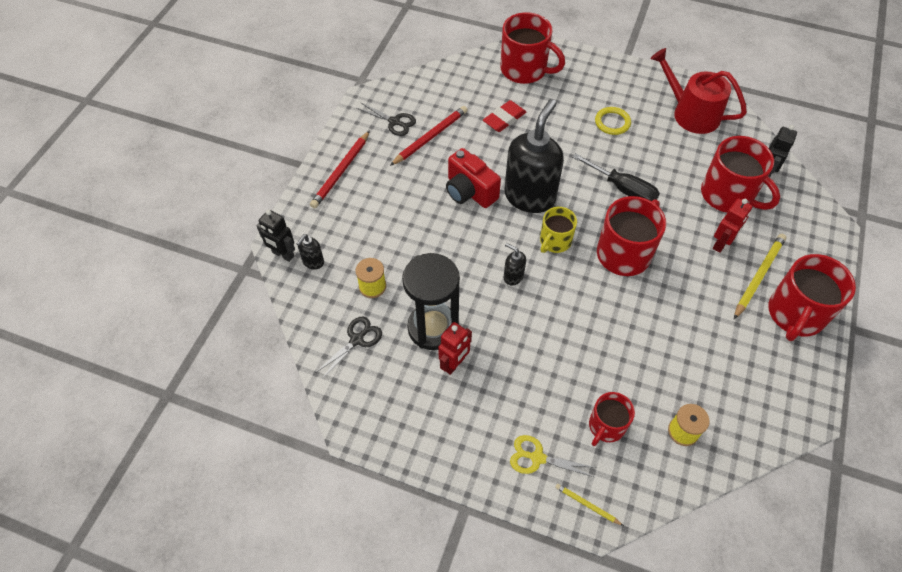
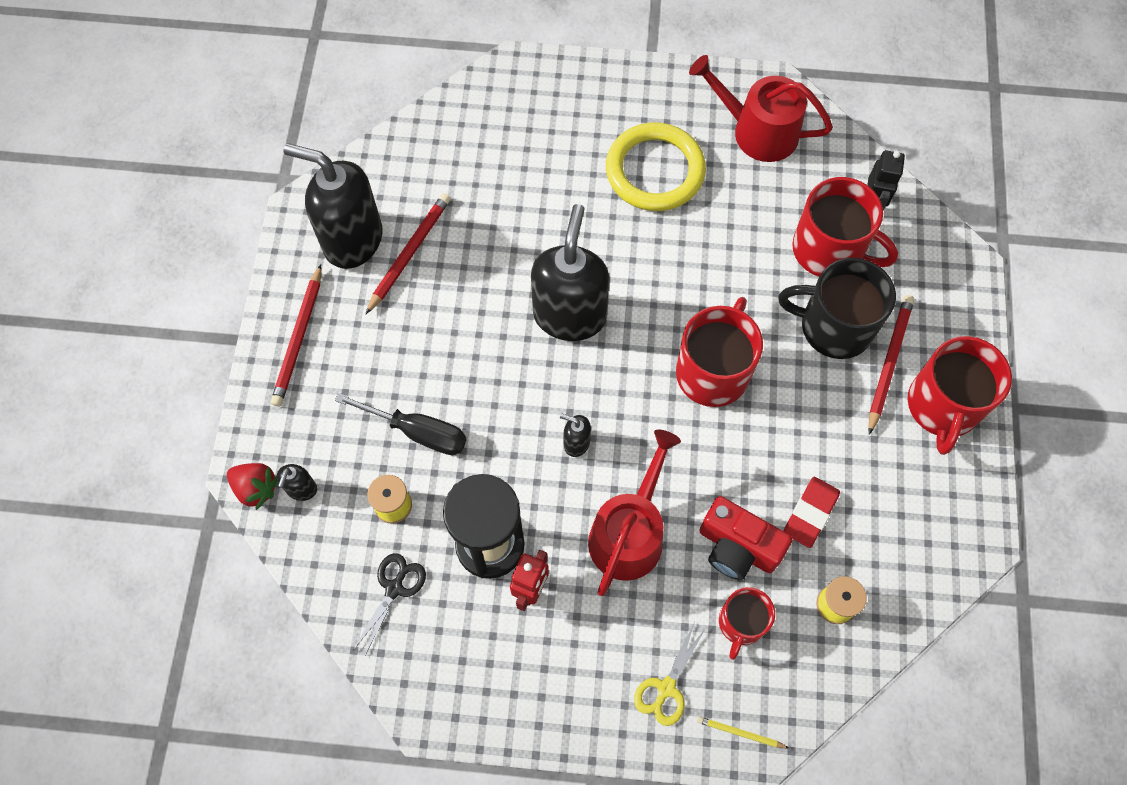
camera: 15 degrees left, 10 degrees up
(283, 254) = (256, 488): black robot -> red strawberry
(394, 122) = (352, 240): black scissors -> black soap dispenser
(469, 191) = (486, 327): red camera -> red camera (737, 547)
(504, 119) = (505, 199): red eraser -> red eraser (810, 513)
(524, 70) = (514, 110): red mug -> none
(536, 344) = (629, 533): none -> red watering can
(537, 458) = (666, 688): yellow scissors -> yellow scissors turned 60 degrees counterclockwise
(555, 241) = (618, 376): yellow mug -> none
(612, 122) = (655, 171): yellow ring -> yellow ring, size x1.97
(622, 189) = (690, 273): black screwdriver -> black screwdriver (417, 431)
(721, 244) = (834, 326): red robot -> black mug
(758, 276) = (889, 363): yellow pencil -> red pencil

